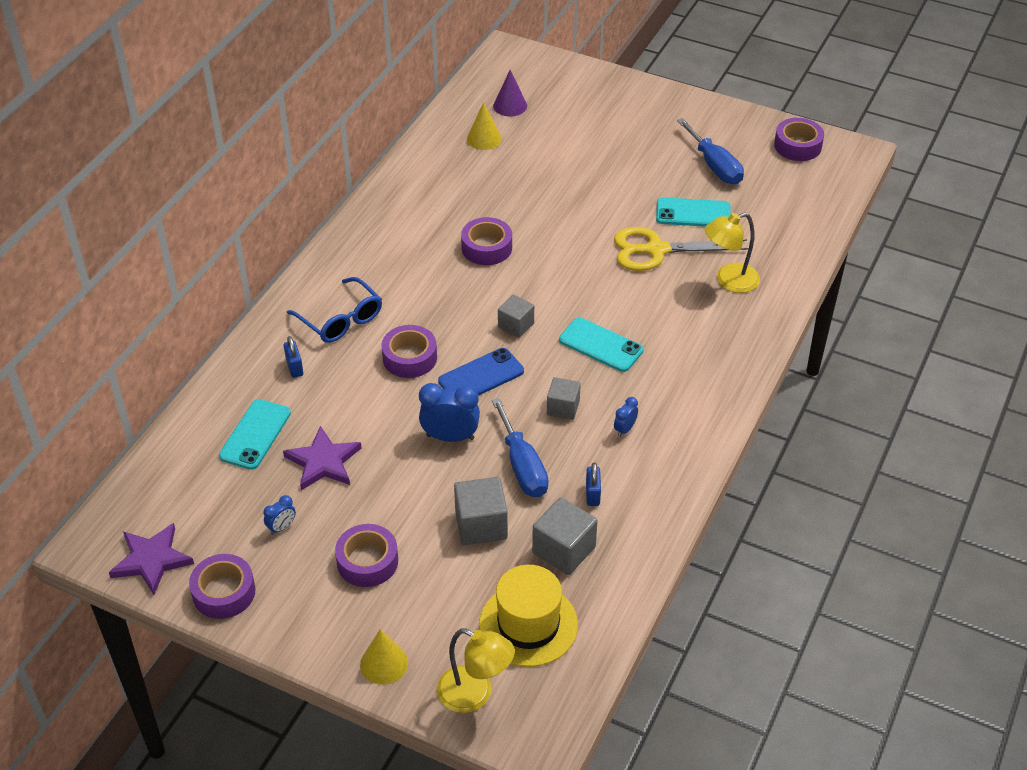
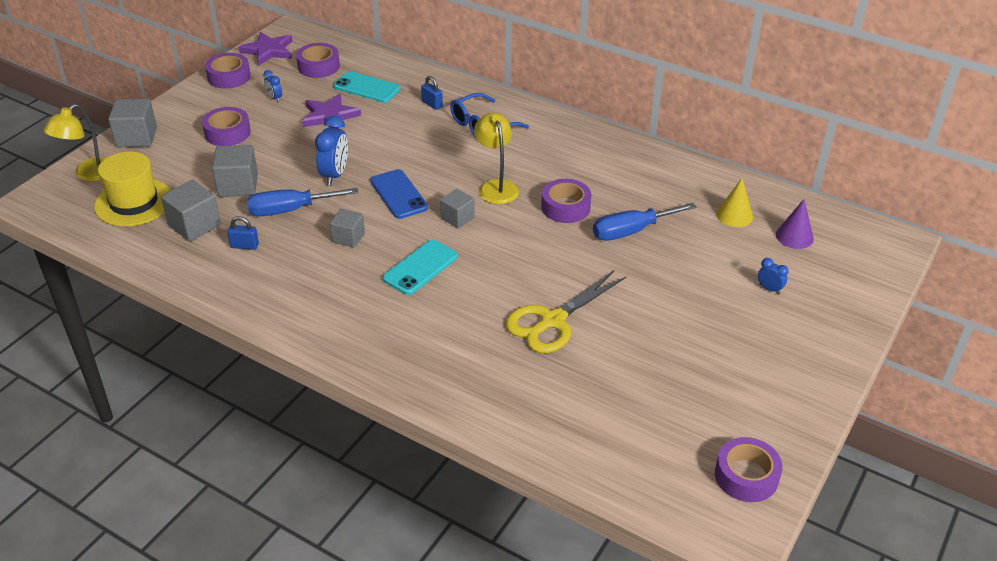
camera: 95 degrees right, 5 degrees down
(294, 367) = (432, 104): blue padlock -> blue padlock turned 60 degrees clockwise
(384, 663) = (137, 137): yellow cone -> grey cube
(409, 358) = (430, 158): purple tape -> purple tape (318, 66)
(625, 429) = (311, 272): blue clock -> blue clock (769, 289)
(656, 250) = (552, 321): yellow scissors -> yellow scissors turned 135 degrees counterclockwise
(693, 213) = (612, 357): turquoise phone -> none
(714, 166) = (699, 388): blue screwdriver -> blue screwdriver (631, 231)
(729, 281) = (497, 371): yellow lamp -> yellow lamp (496, 187)

